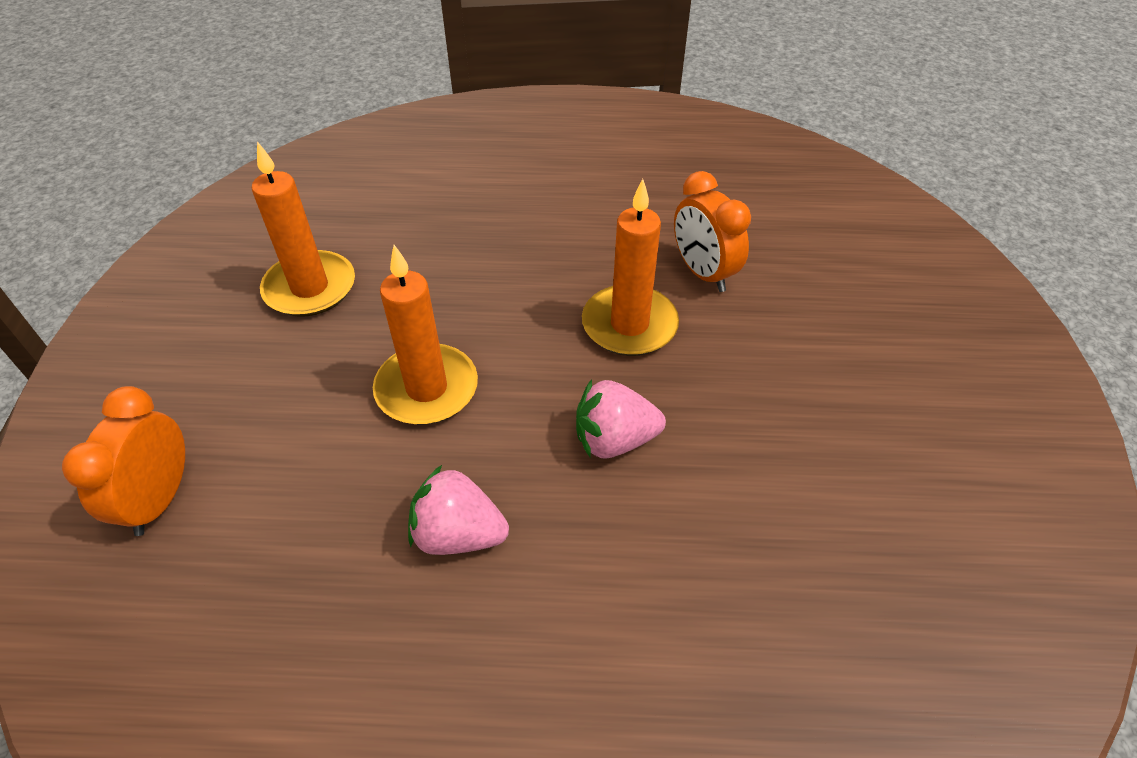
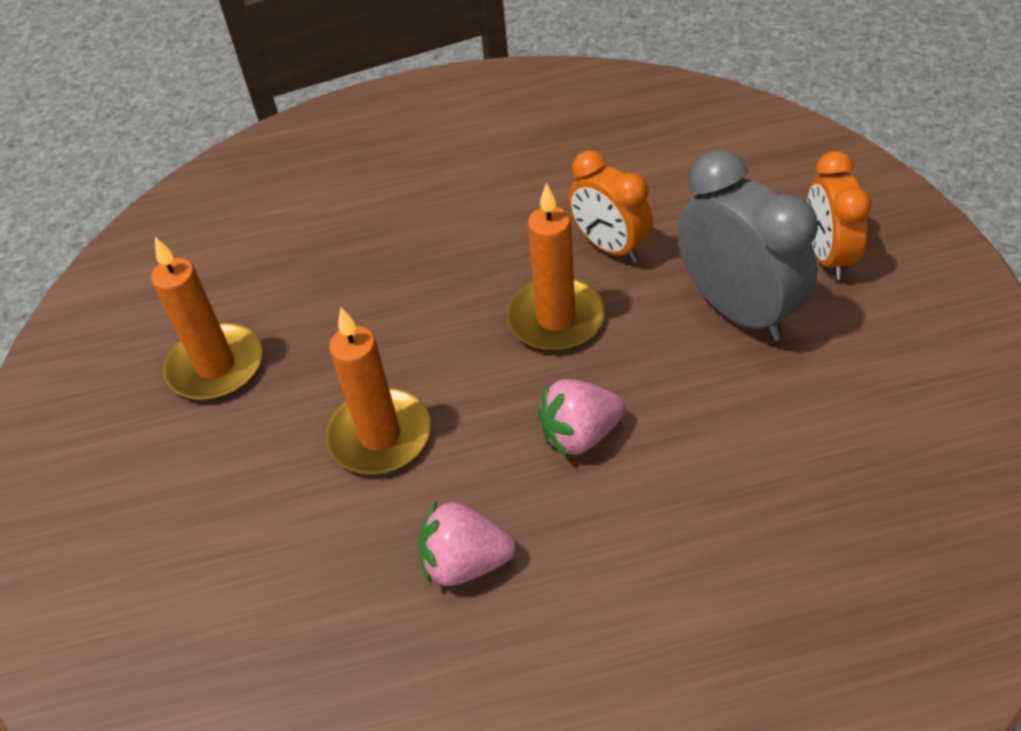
camera: 10 degrees left, 0 degrees up
(160, 499) = (160, 615): orange clock -> orange clock (827, 256)
(808, 361) = (737, 309): none -> grey clock

